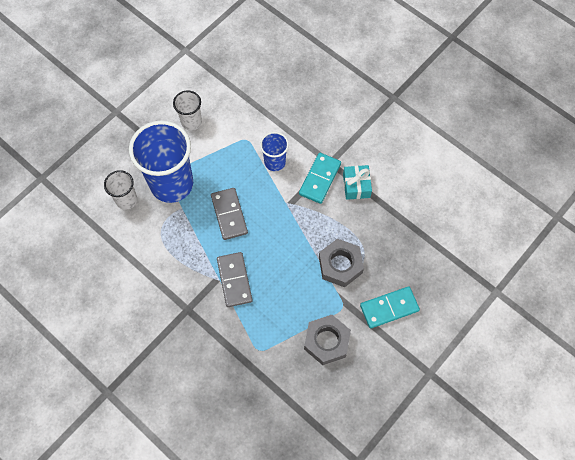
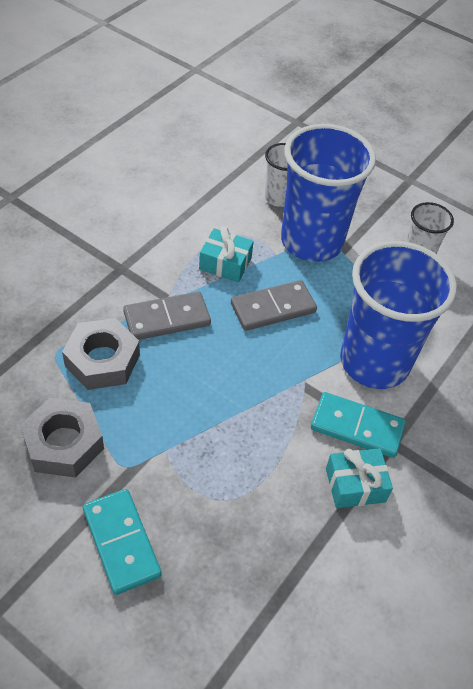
camera: 80 degrees right, 15 degrees down
(188, 241) = (225, 263): none -> turquoise gift
(275, 162) = (374, 362): blue cup -> blue cup, size x2.01
(340, 265) = (200, 461): grey nut -> grey nut (102, 360)

